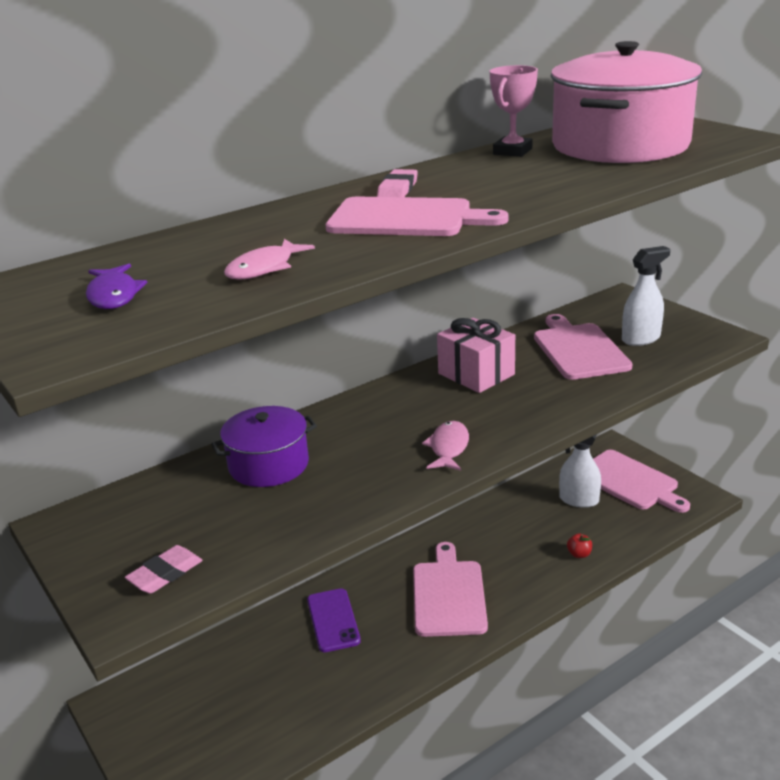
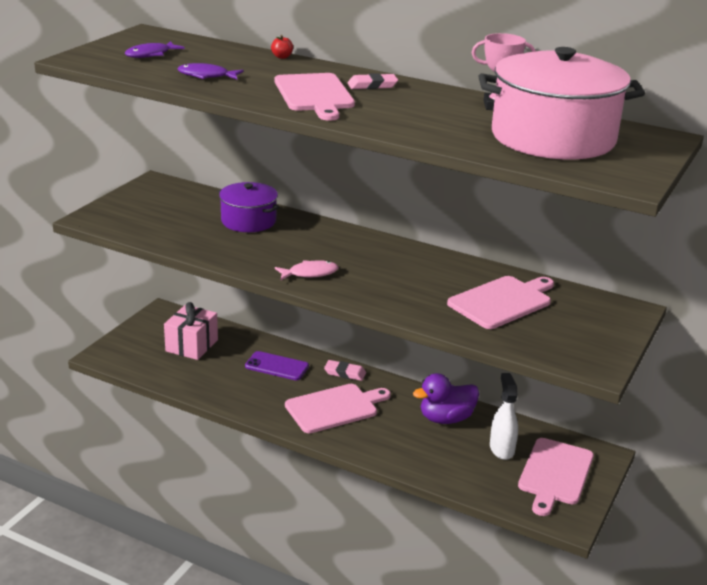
camera: 60 degrees right, 0 degrees up
(165, 573) = (129, 219): pink eraser -> pink eraser (345, 373)
(264, 268) = (206, 76): pink fish -> purple fish
(333, 620) = (277, 366): purple phone -> purple phone turned 60 degrees clockwise
(476, 374) = (421, 266): pink gift -> pink gift (191, 345)
(511, 519) = (446, 418): none -> purple duck
(579, 554) = (427, 461): red apple -> red apple (282, 57)
(641, 338) = (551, 327): white spray bottle -> none

